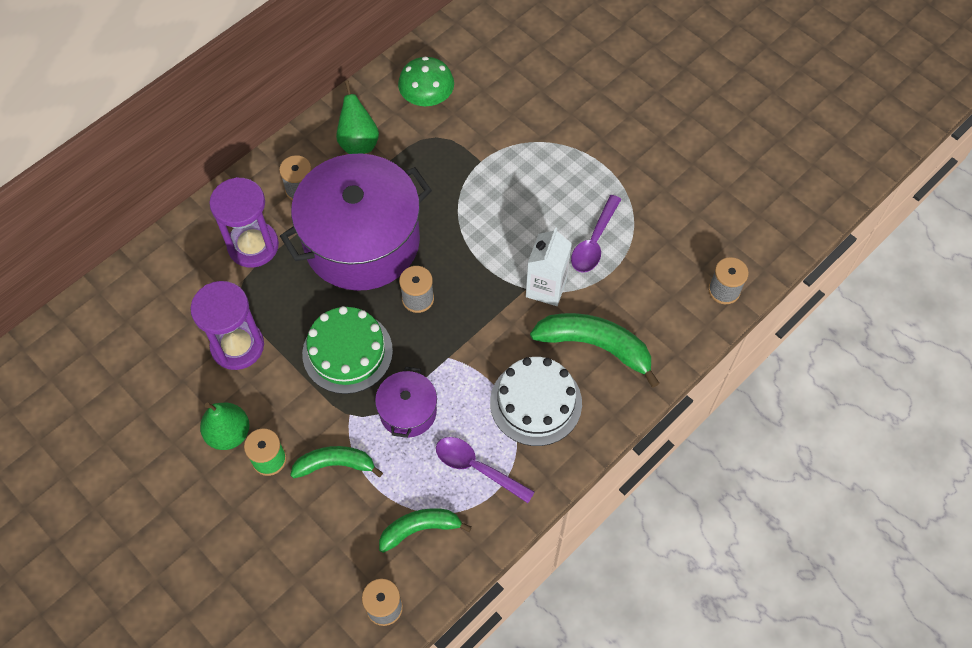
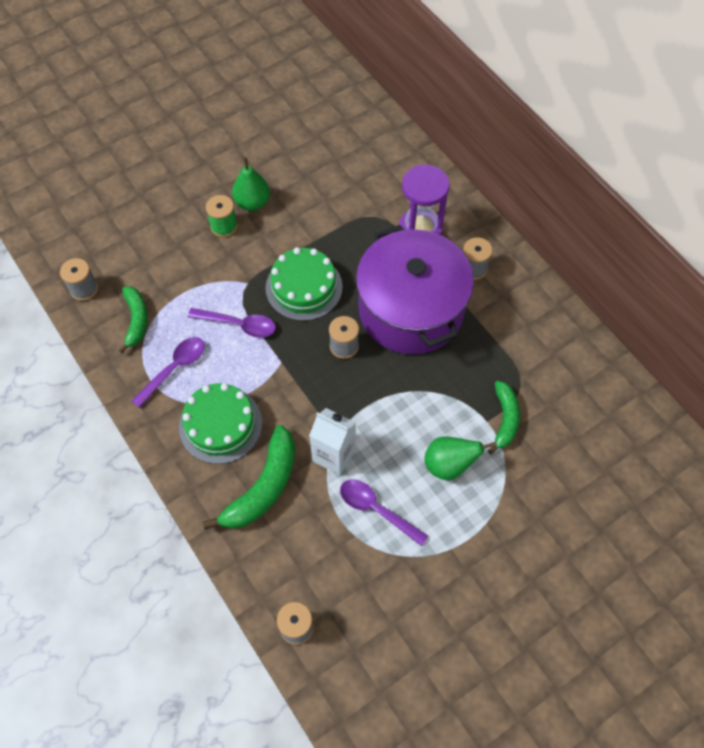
camera: 100 degrees right, 0 degrees up
(237, 346) = (327, 212): purple hourglass -> none
(335, 464) = (207, 269): green banana -> green banana (505, 419)
(358, 142) = (520, 319): green pear -> green pear (449, 465)
(408, 411) = (238, 325): purple pot -> purple spoon
(427, 97) = (570, 384): green mushroom -> none
(536, 402) = (220, 425): white cake -> green cake

